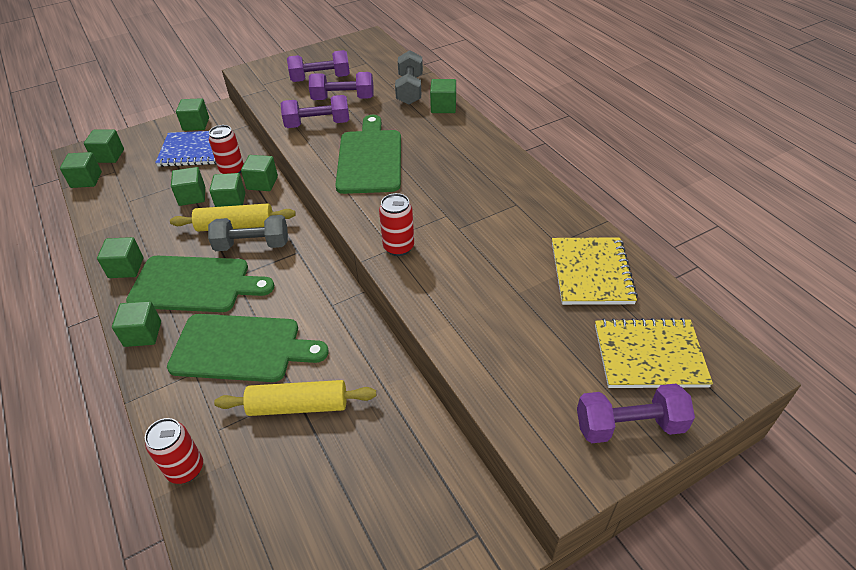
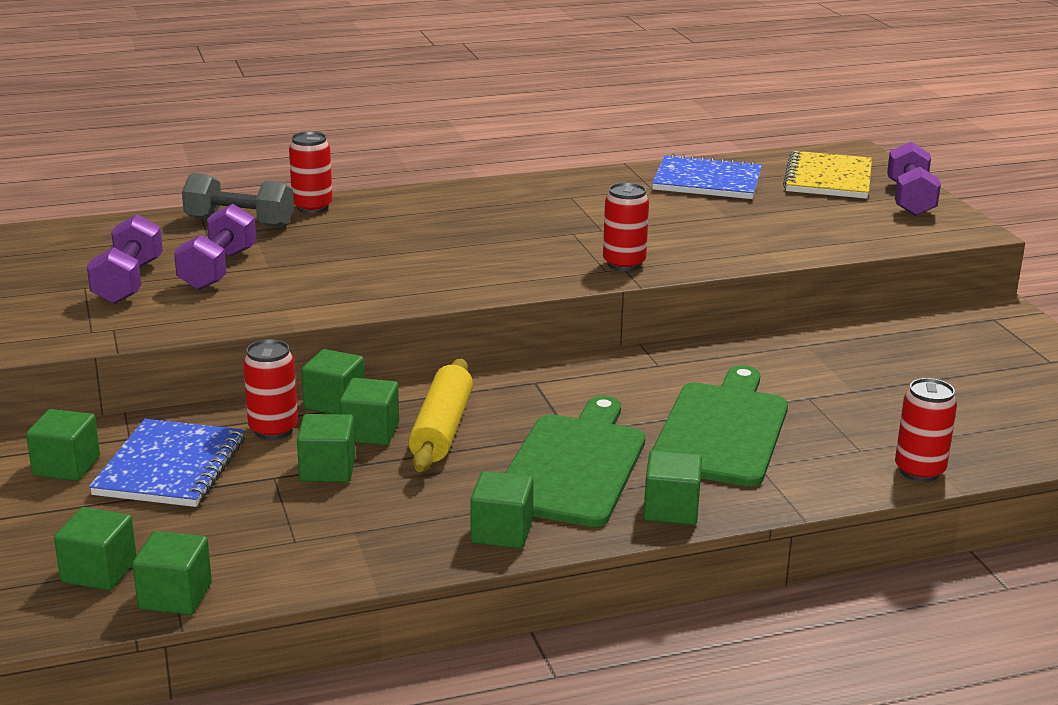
camera: 80 degrees left, 20 degrees down
(252, 245) = (500, 416): grey dumbbell -> none
(298, 406) = (828, 396): yellow rolling pin -> none
(317, 124) = (281, 293): purple dumbbell -> none
(370, 158) = (412, 264): green cutting board -> none
(443, 107) = (312, 207): green cube -> red can
(591, 273) = (707, 181): yellow notebook -> blue notebook

